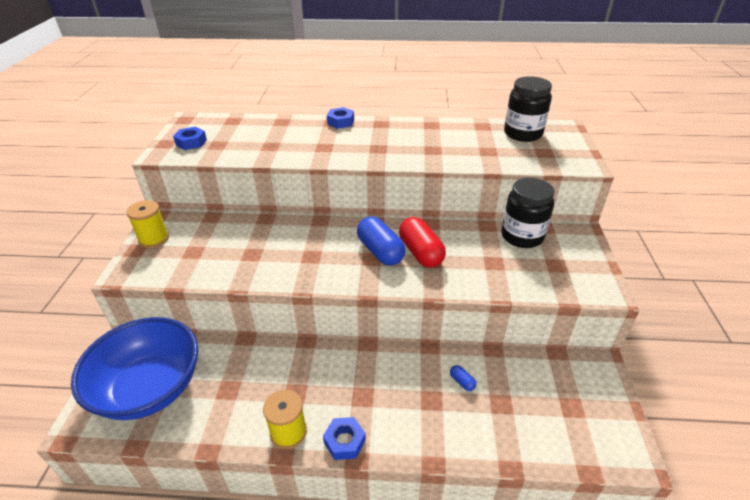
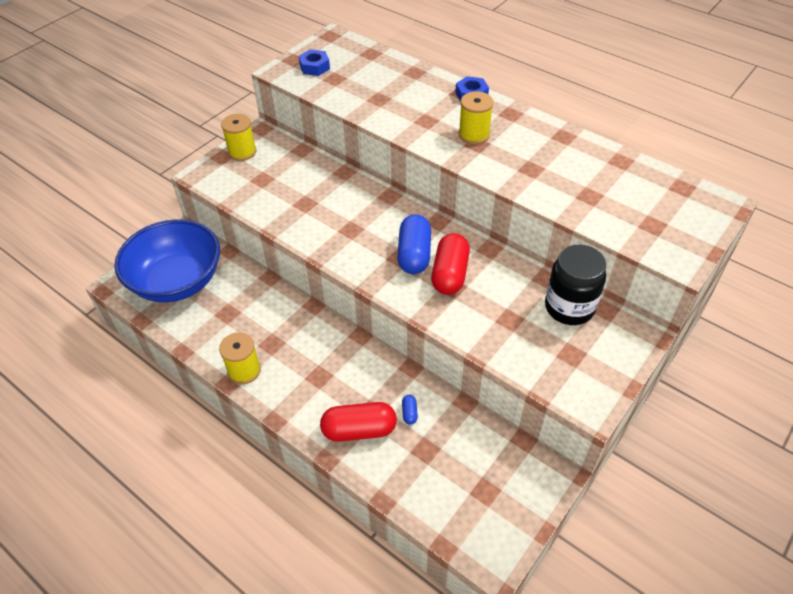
camera: 35 degrees right, 10 degrees up
(344, 441) = (277, 402): blue nut -> none
(369, 144) = (474, 135): none -> yellow spool
(437, 421) = (359, 430): none -> red capsule
(522, 134) = (656, 191): black jar -> none

